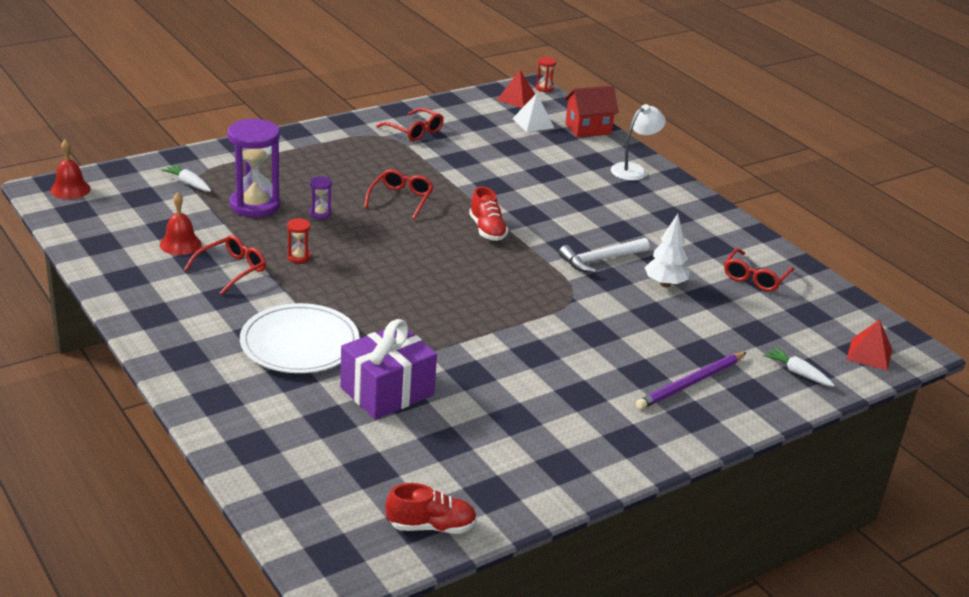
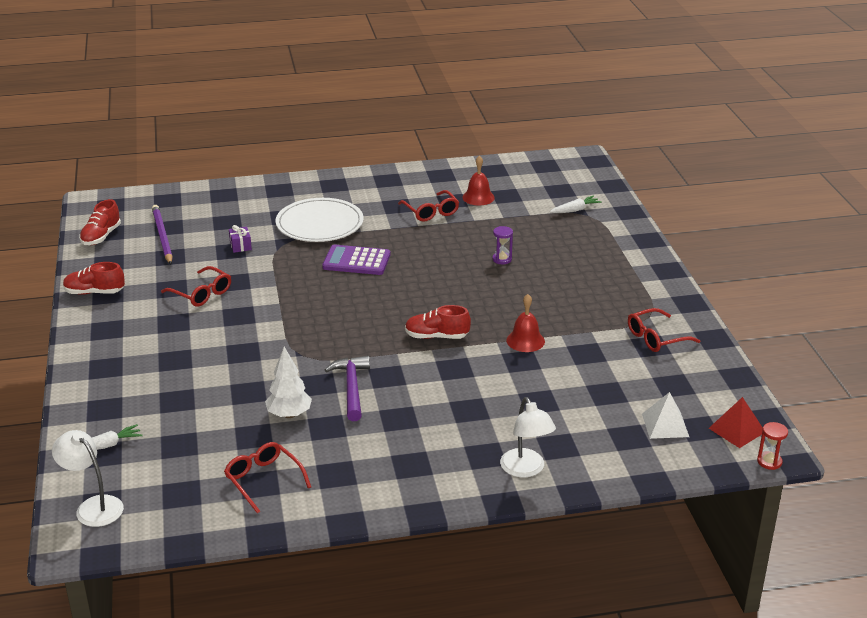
camera: 115 degrees right, 0 degrees up
(70, 189) = (580, 166): red bell -> red bell (525, 341)
(255, 205) = (527, 233): purple hourglass -> none
(298, 257) = (435, 240): red hourglass -> none
(375, 299) = (356, 261): none -> purple calculator
(387, 391) = (240, 246): purple gift -> purple gift, size x0.41
(400, 199) = (512, 302): red glasses -> red glasses (201, 293)
(566, 479) = (94, 292): none -> red shoe
(588, 129) = (642, 465): red house -> none
(601, 260) = (351, 388): white hammer -> purple hammer
(690, 383) = (142, 379): purple pencil -> purple pencil (162, 236)
(869, 354) = (93, 506): red pyramid -> white lamp

